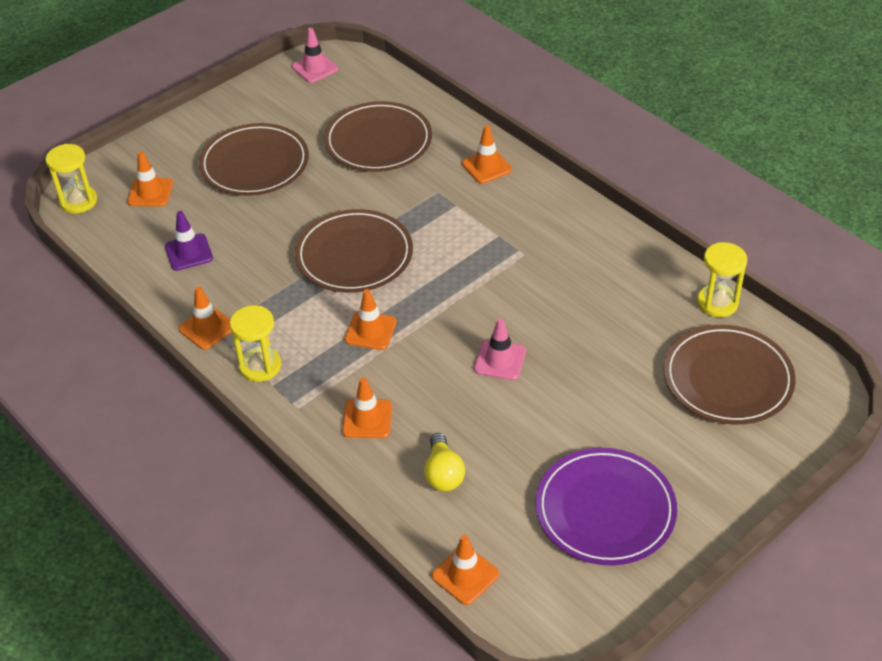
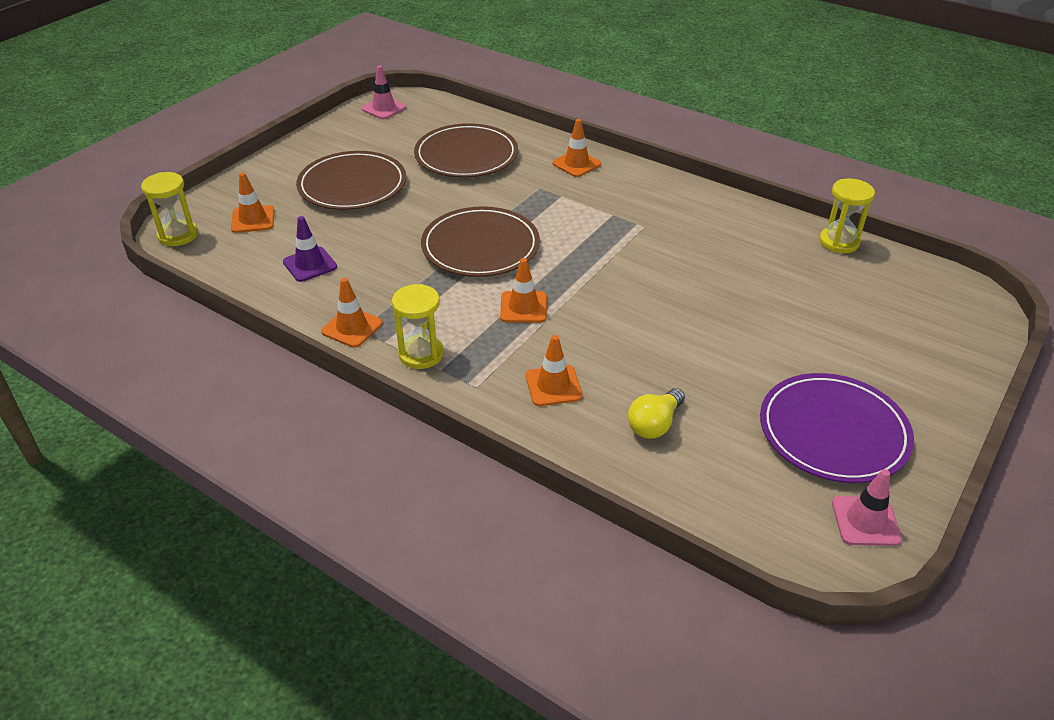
camera: 15 degrees left, 5 degrees down
(443, 473) = (654, 424): yellow light bulb -> yellow light bulb turned 60 degrees clockwise
(465, 575) = (723, 519): orange traffic cone -> none
(500, 360) = (663, 315): pink traffic cone -> pink traffic cone (865, 521)
(727, 379) = (883, 301): brown plate -> none

